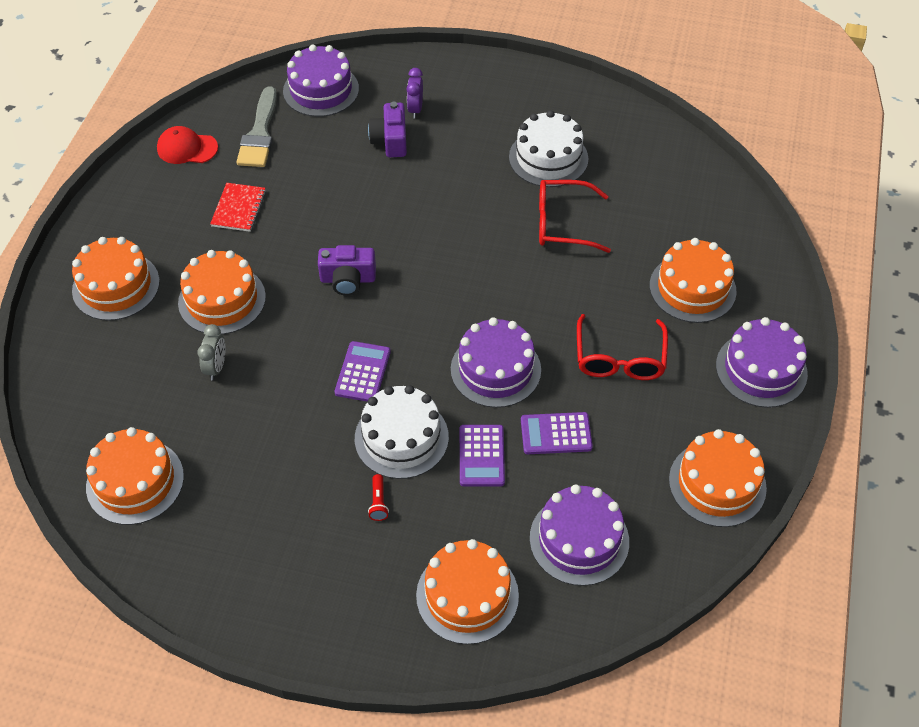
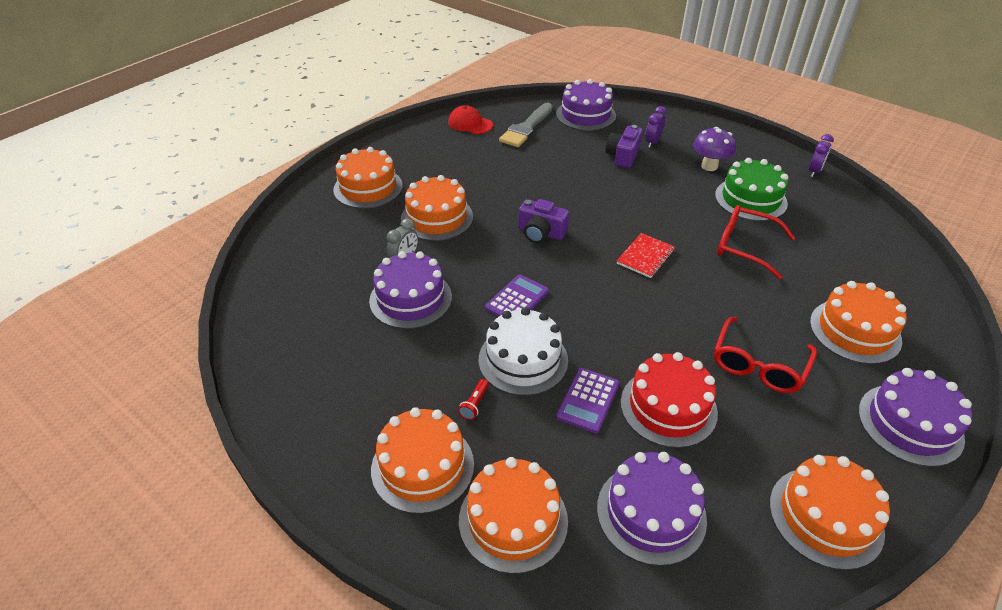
camera: 25 degrees right, 10 degrees down
(135, 481) = (293, 316): orange cake -> orange cake (422, 466)
(239, 208) = (484, 166): red notebook -> red notebook (645, 257)
(490, 125) = (709, 166): none -> purple mushroom
(495, 369) = (634, 335): purple cake -> purple cake (410, 299)
(548, 158) = (750, 199): white cake -> green cake
(556, 434) = (668, 407): purple calculator -> red cake
(600, 97) = (814, 171): none -> purple clock

